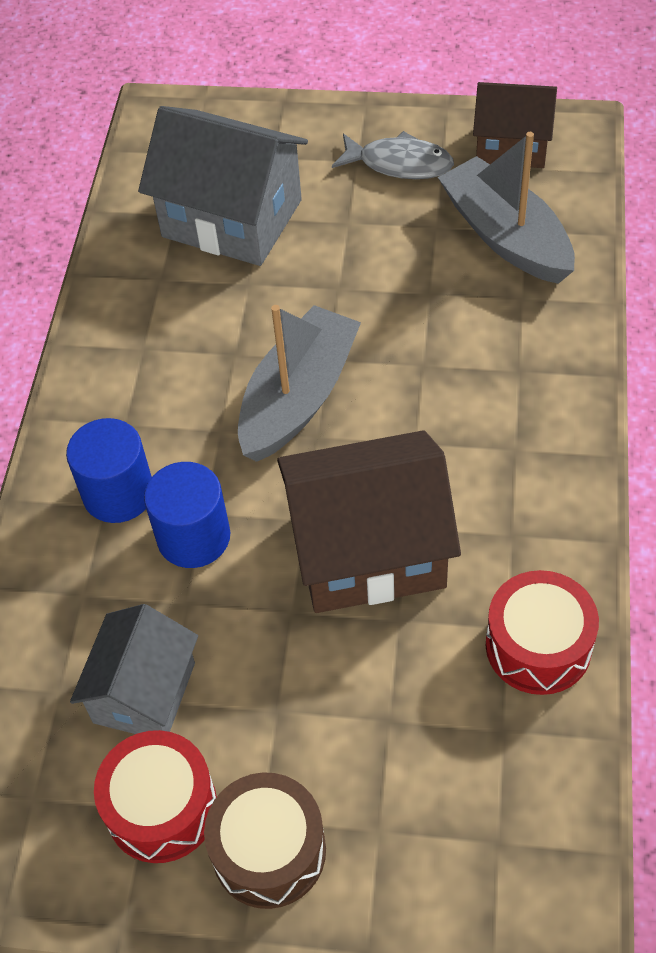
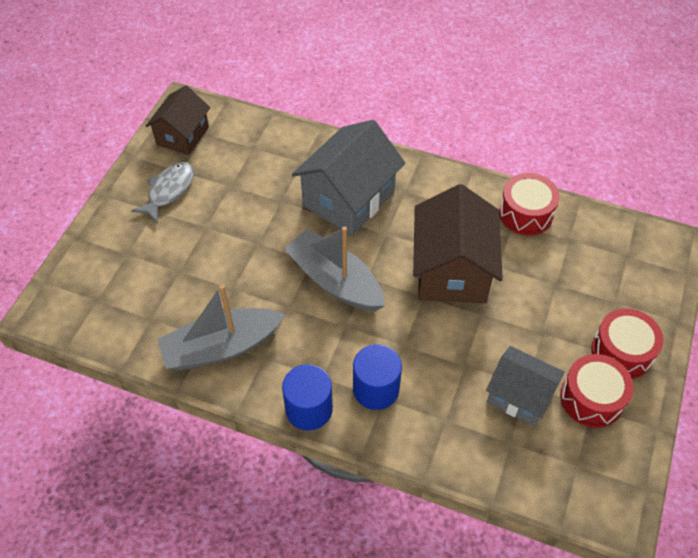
camera: 80 degrees left, 0 degrees up
(193, 537) = (420, 353): blue cylinder -> blue cylinder (309, 409)
(232, 218) = (171, 287): grey house -> grey house (348, 199)
(269, 851) = (621, 352): brown drum -> red drum
(506, 236) = (253, 157): grey boat -> grey boat (221, 347)

